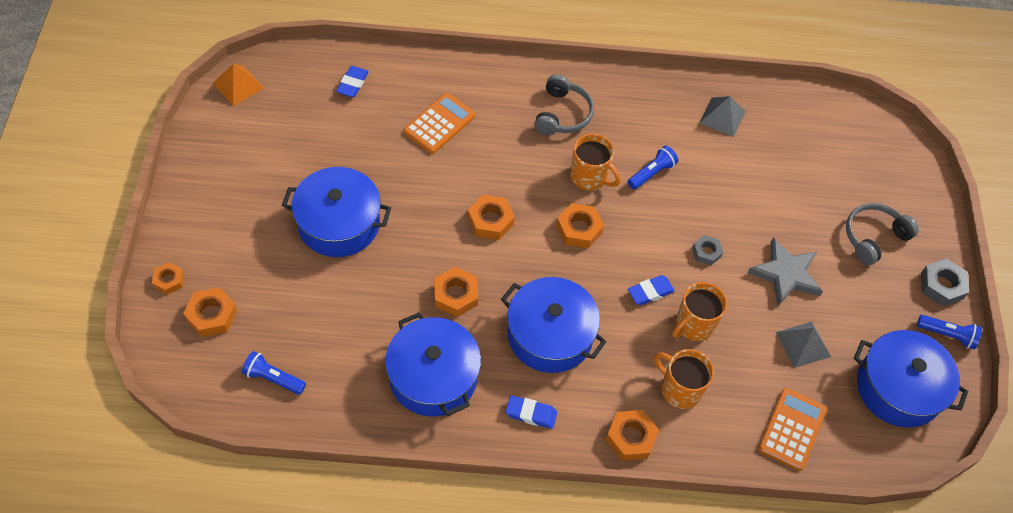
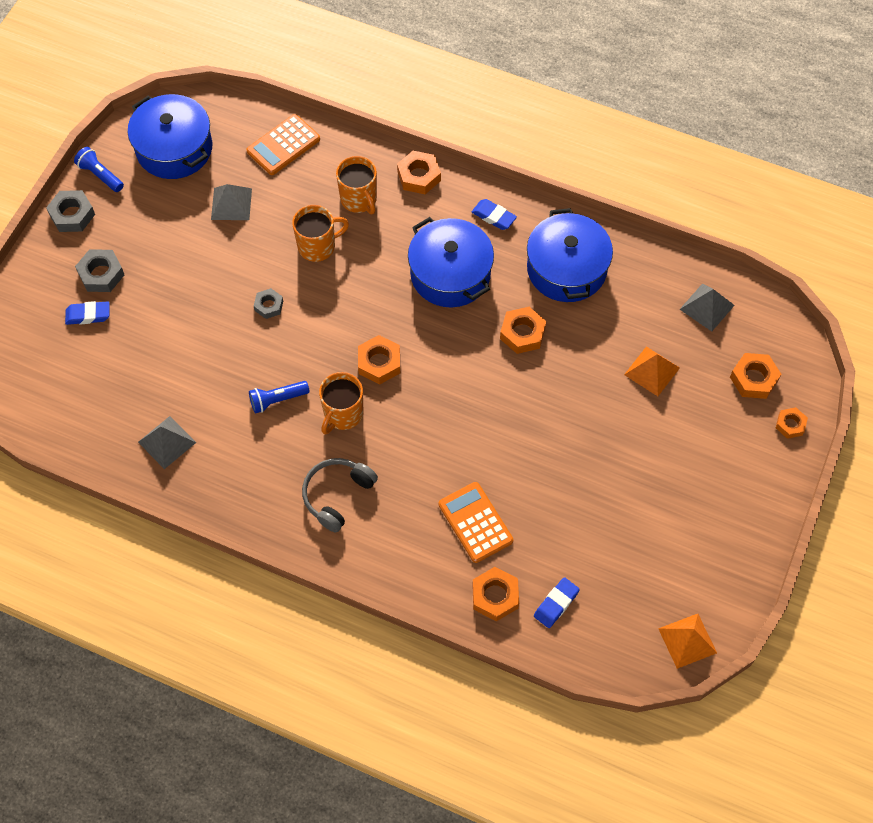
camera: 155 degrees left, 5 degrees up
(273, 378) = (707, 307): blue flashlight -> grey pyramid
(317, 294) = (652, 371): none -> orange pyramid
(339, 223) = (614, 437): blue pot -> none
(439, 124) = (475, 522): orange calculator -> orange calculator turned 90 degrees clockwise
(490, 221) = (462, 396): orange nut -> orange nut (495, 596)
(589, 177) = (343, 414): orange mug -> orange mug turned 120 degrees counterclockwise
(650, 292) = (341, 285): blue eraser -> blue eraser (88, 315)
(785, 274) = (207, 265): grey star -> none
(873, 237) = (101, 274): grey headphones -> grey nut

